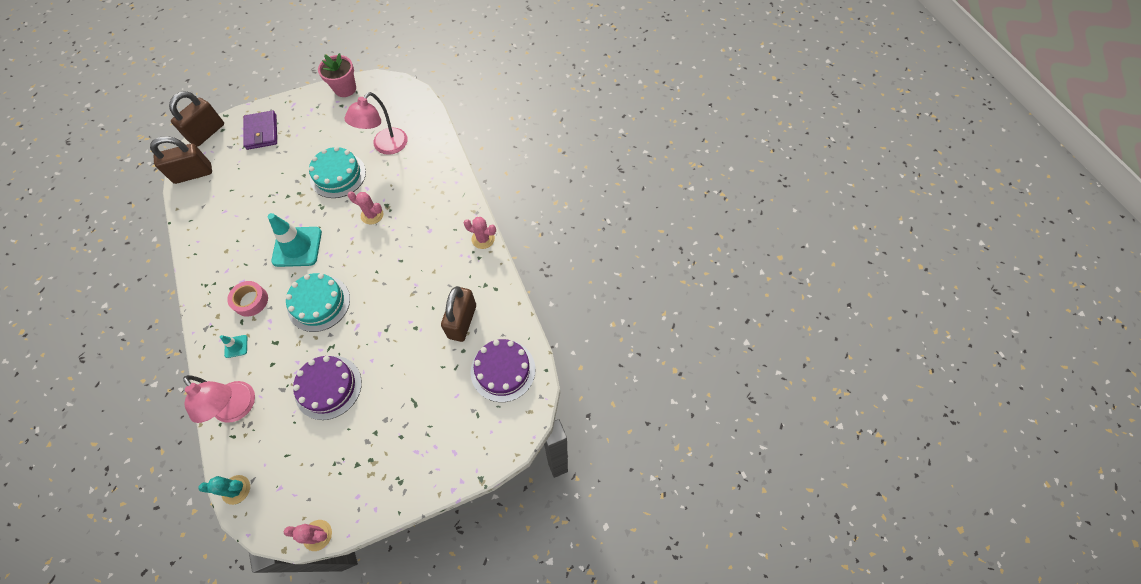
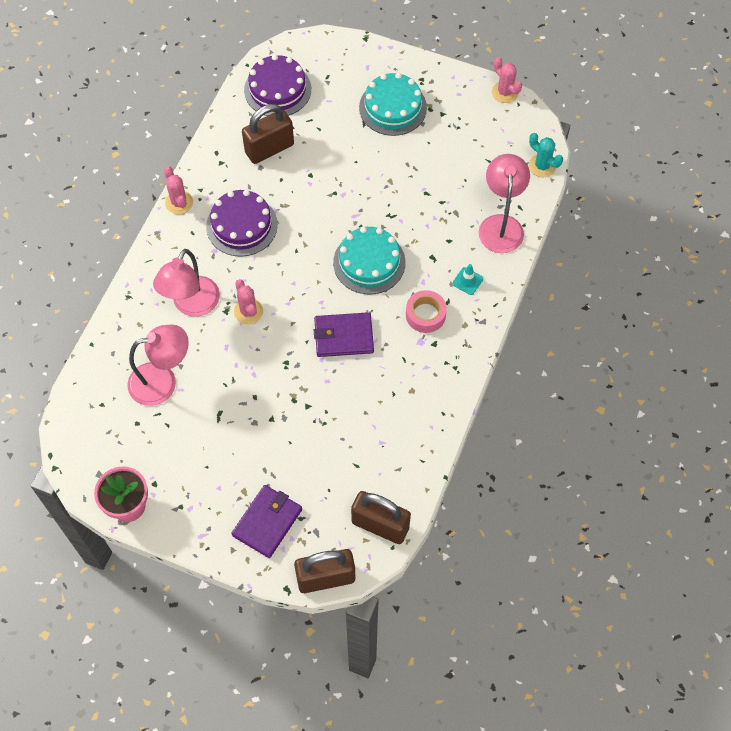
camera: 135 degrees left, 0 degrees up
(297, 247) = (343, 336): turquoise traffic cone -> purple wallet
(328, 387) = (418, 184): purple cake -> purple cake (242, 225)
(338, 175) = (239, 387): turquoise cake -> turquoise cake (393, 107)
(410, 192) = (192, 305): none -> pink lamp

